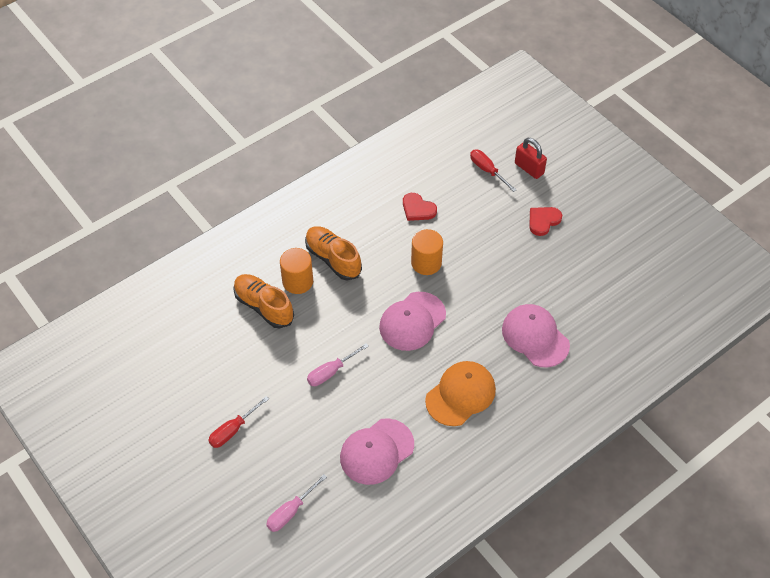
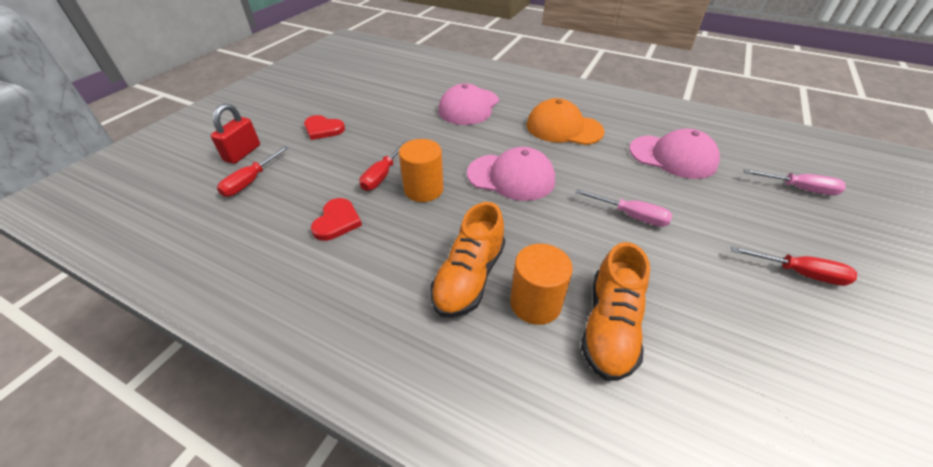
camera: 115 degrees left, 10 degrees down
(456, 244) = (382, 175): none -> red screwdriver

